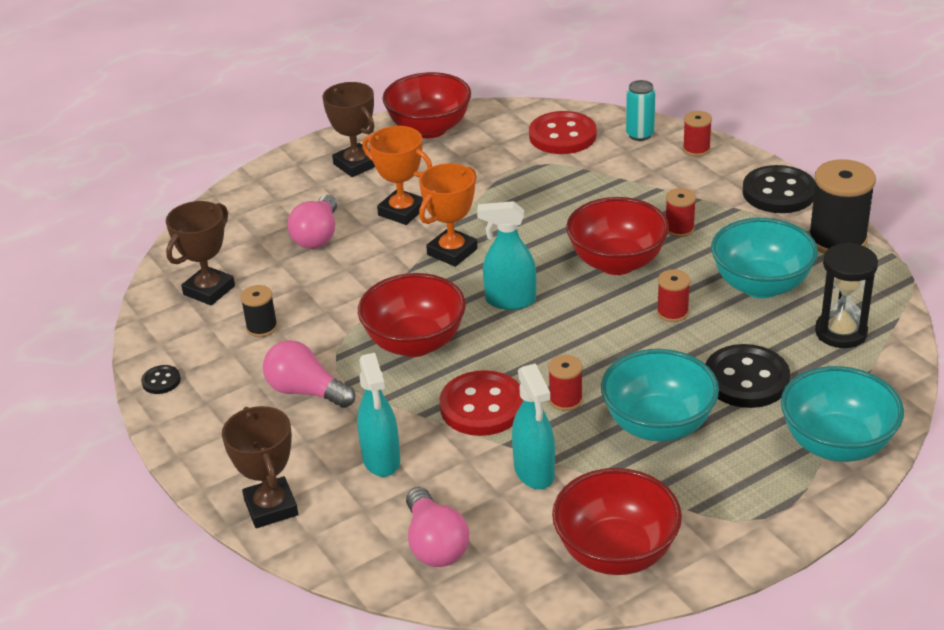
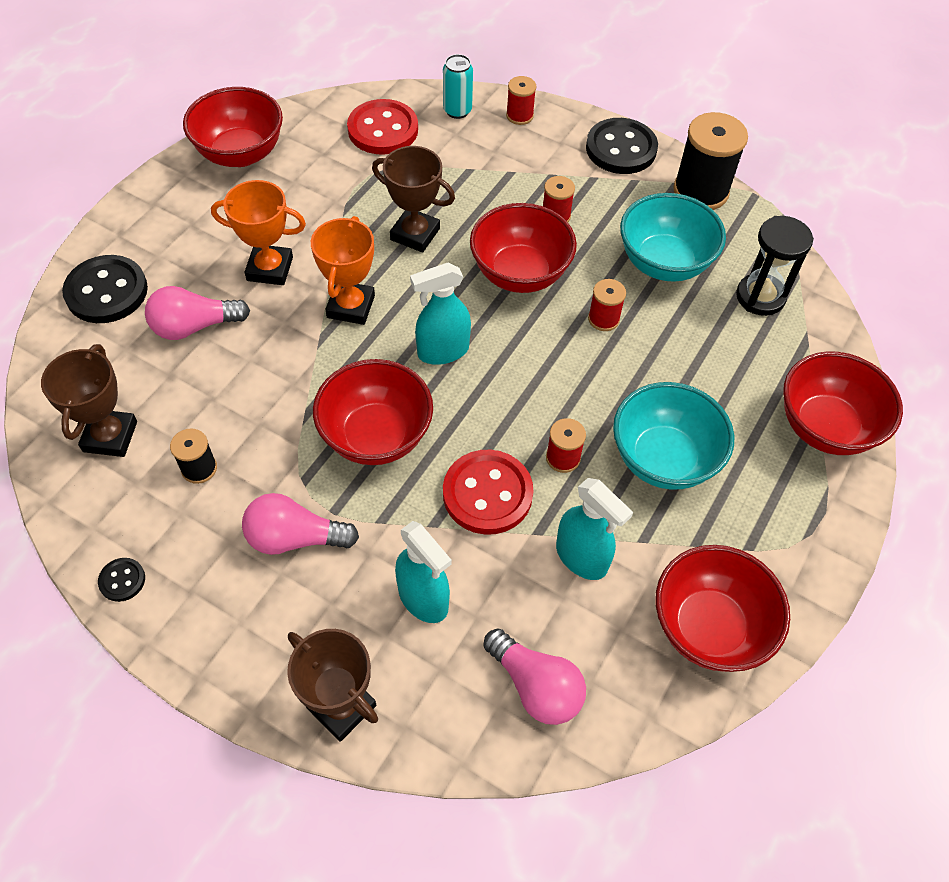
camera: 30 degrees left, 20 degrees up
(317, 236) = (194, 326): pink light bulb -> pink light bulb turned 90 degrees clockwise
(356, 164) = (186, 220): brown trophy -> brown trophy (415, 234)
(746, 379) = (710, 377): black button -> black button (106, 292)
(836, 444) = (825, 427): turquoise bowl -> red bowl

